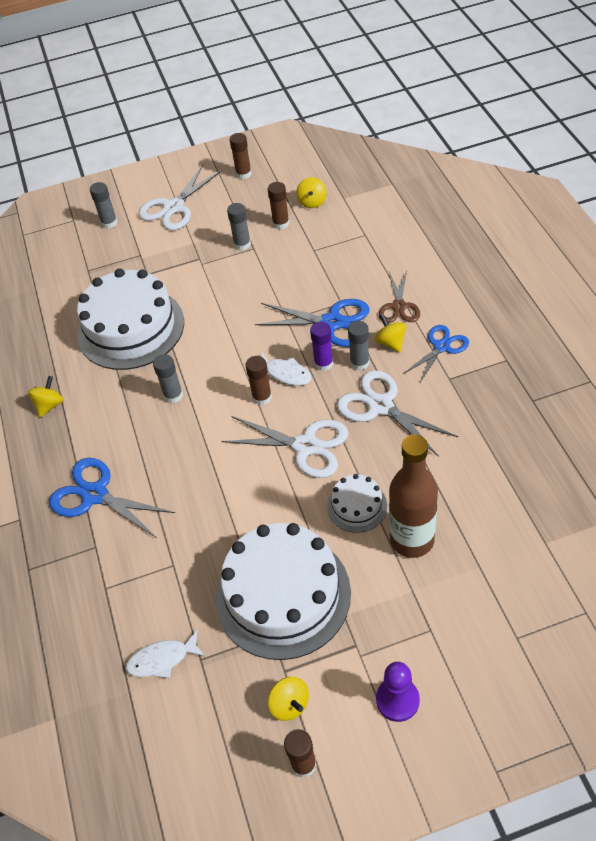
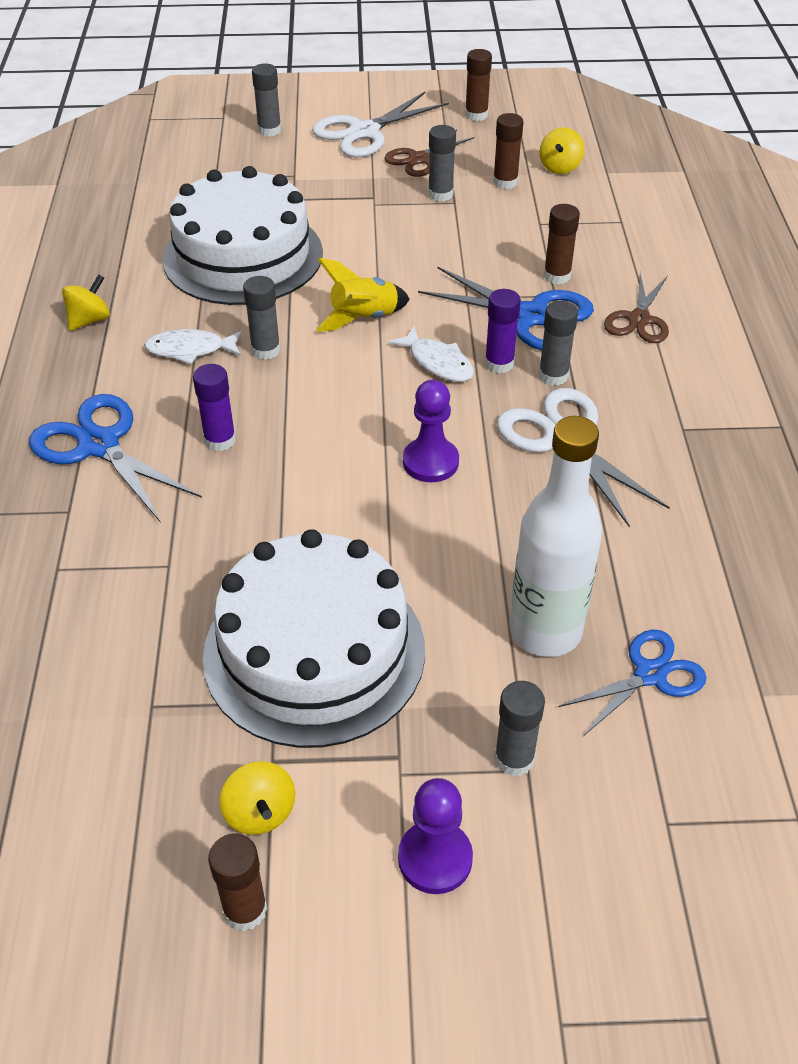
camera: 10 degrees right, 5 degrees down
(162, 659) = (94, 689): white fish -> white fish (190, 349)
(170, 469) = (220, 440): none -> purple glue stick
(218, 220) = (419, 159): none -> brown scissors
(227, 354) = (363, 319): none -> yellow rocket
(262, 397) = (391, 383): brown glue stick -> brown glue stick (557, 276)
(306, 446) = (430, 462): white scissors -> purple pawn
(357, 506) = (476, 561): white cake -> none
(390, 342) = (609, 361): yellow spinning top -> none
(412, 540) = (545, 631): brown bottle -> white bottle
(421, 626) = (514, 759): none -> grey glue stick
(441, 347) = (686, 385): blue scissors -> blue scissors (650, 675)

